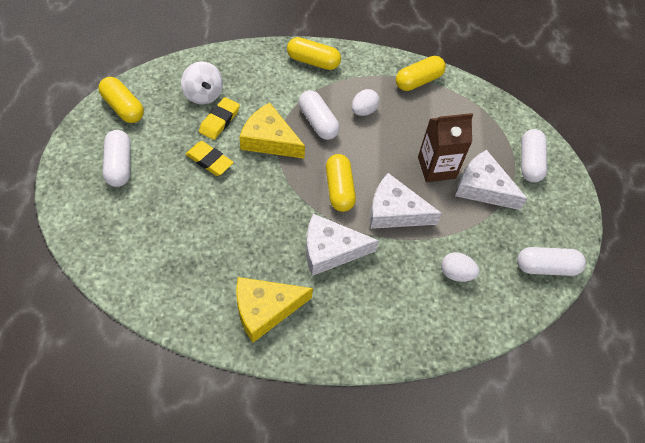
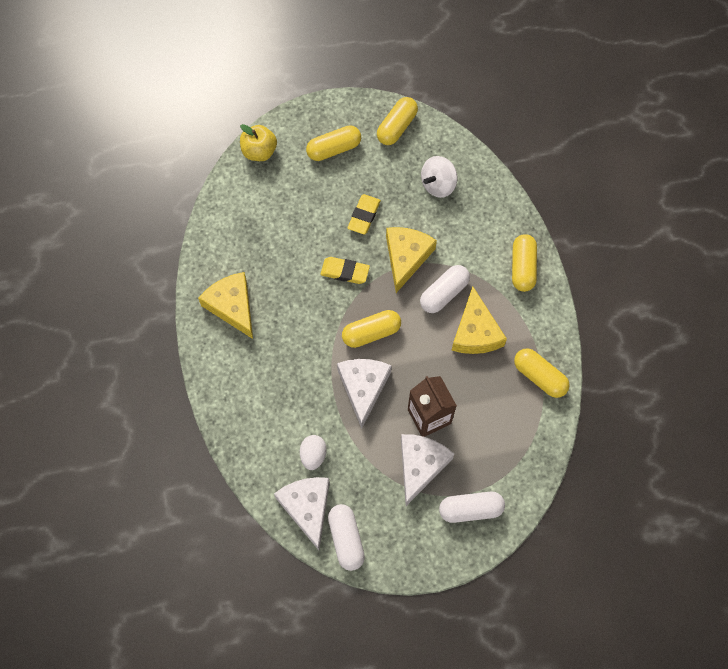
camera: 80 degrees right, 10 degrees up
(84, 234) = (259, 152): none -> yellow apple
(119, 165) = (334, 149): white capsule -> yellow capsule
(219, 121) = (412, 208): yellow eraser -> yellow eraser (345, 272)
(330, 250) = (304, 342): white cheese -> white cheese (307, 508)
(363, 111) = (475, 332): white egg -> yellow cheese

